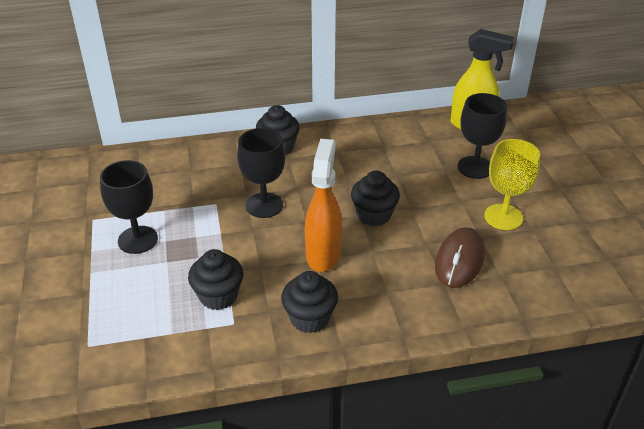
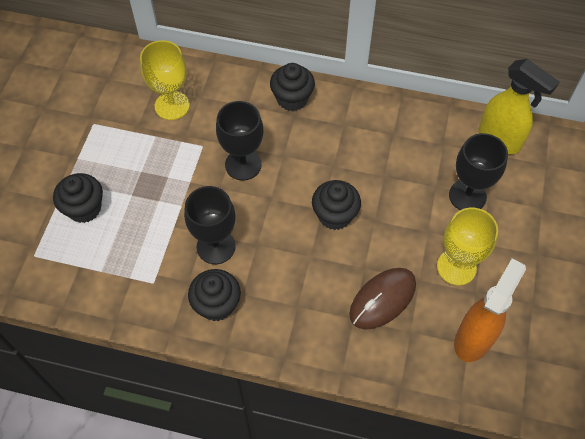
camera: 25 degrees right, 20 degrees up
(138, 240) = (119, 161): black goblet -> black goblet (216, 246)
(166, 183) = (172, 105): none -> yellow goblet
(218, 296) = (155, 249): black cupcake -> black cupcake (84, 208)
(323, 254) = (264, 242): orange spray bottle -> orange spray bottle (474, 338)

